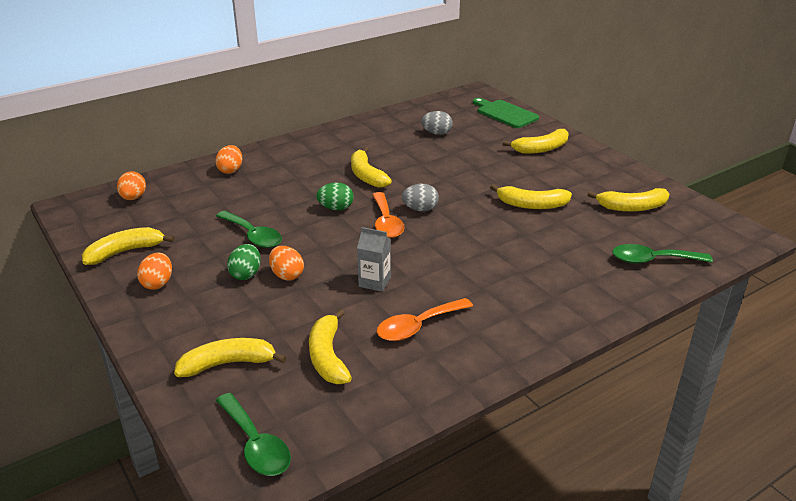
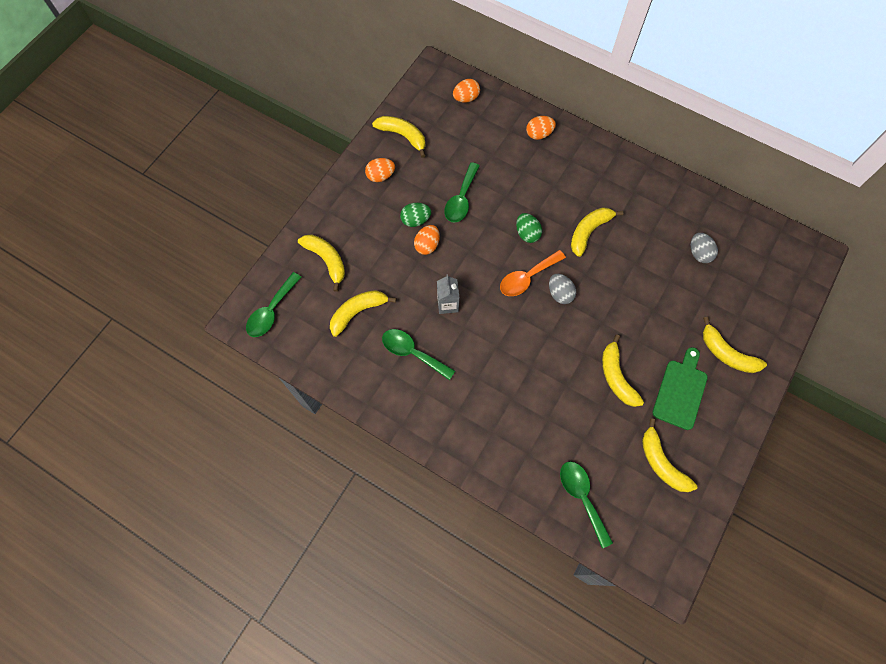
camera: 65 degrees right, 35 degrees up
(418, 326) = (412, 353): orange spoon -> green spoon
(505, 113) = (782, 297): green cutting board -> green cutting board (681, 391)

